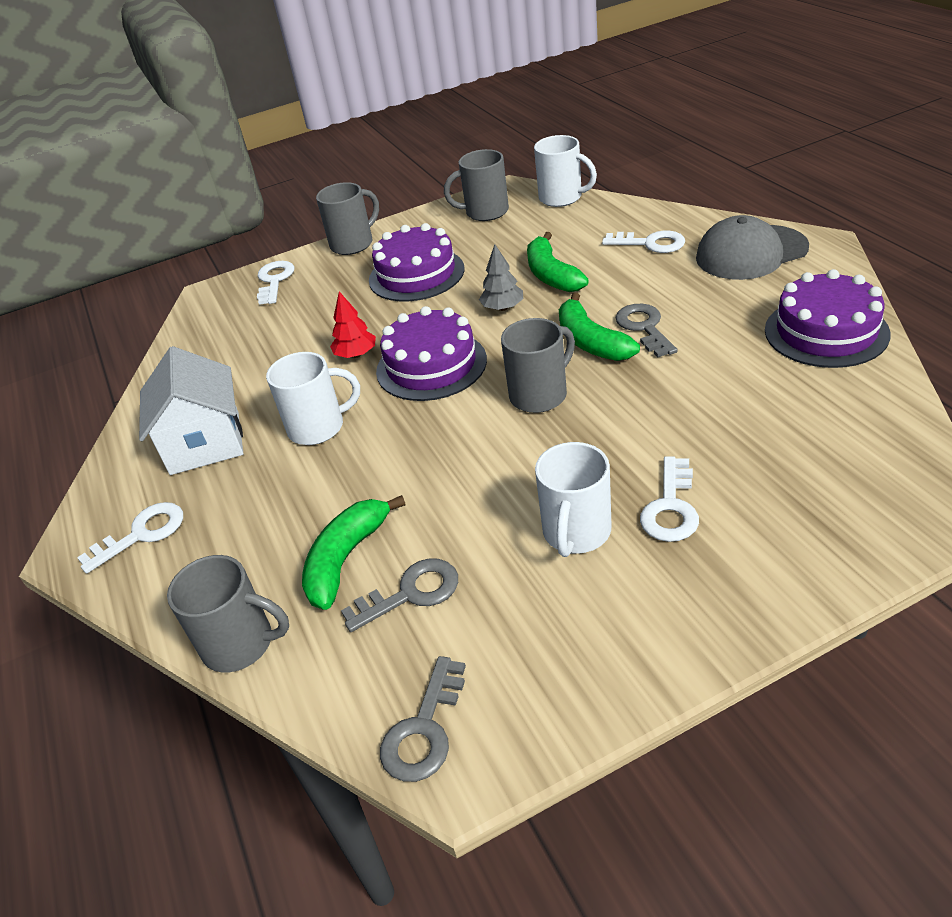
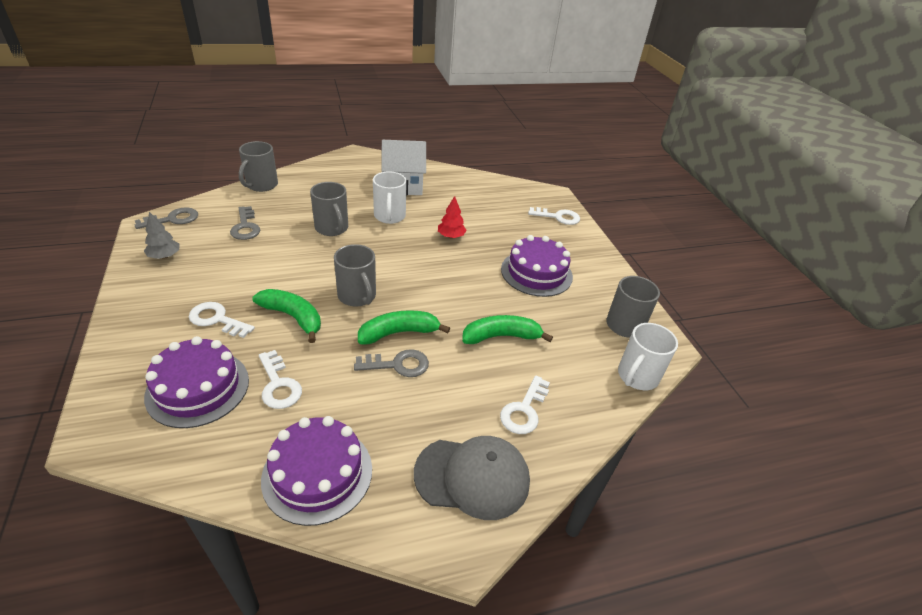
camera: 90 degrees right, 0 degrees up
(142, 534) = (349, 168): white key -> white key (278, 385)
(346, 559) = (284, 213): green banana -> green banana (293, 317)
(353, 244) = (595, 252): grey mug -> grey mug (332, 228)
(424, 730) = (173, 219): grey key -> grey key turned 120 degrees clockwise
(431, 365) = (420, 261): purple cake -> purple cake (198, 388)
(502, 308) = (468, 302): grey tree -> grey tree (165, 256)
(576, 533) = (233, 281): white mug -> none
(751, 253) = (472, 477): grey cap -> grey cap turned 105 degrees clockwise

